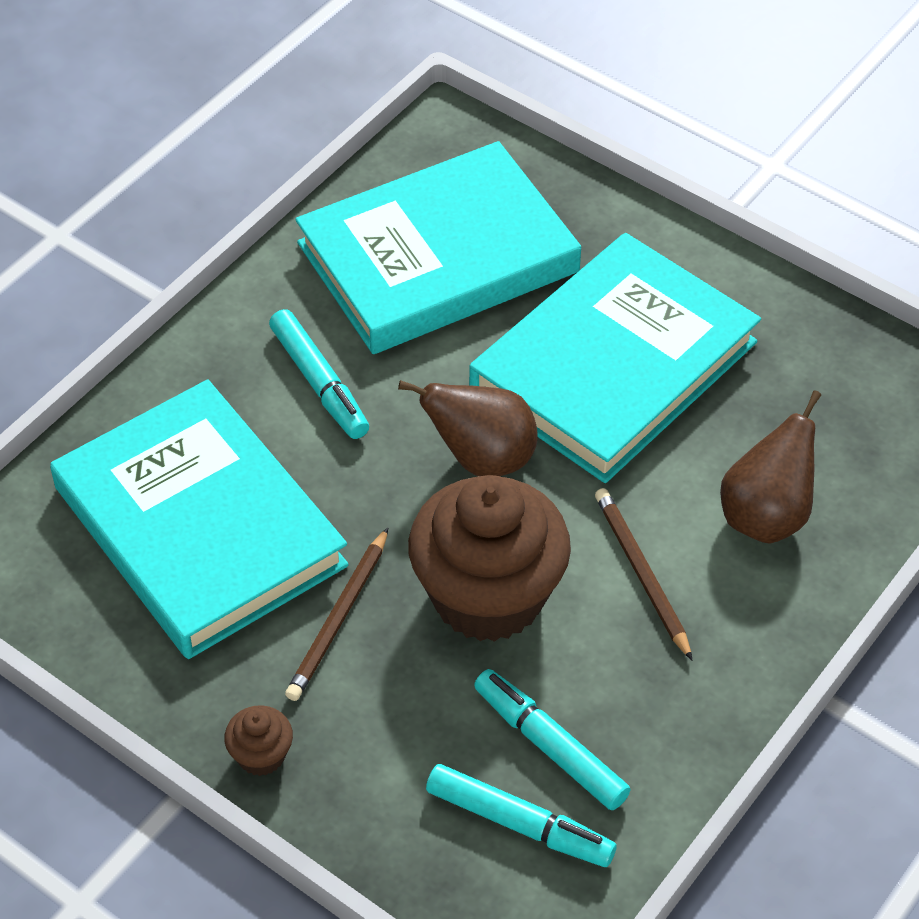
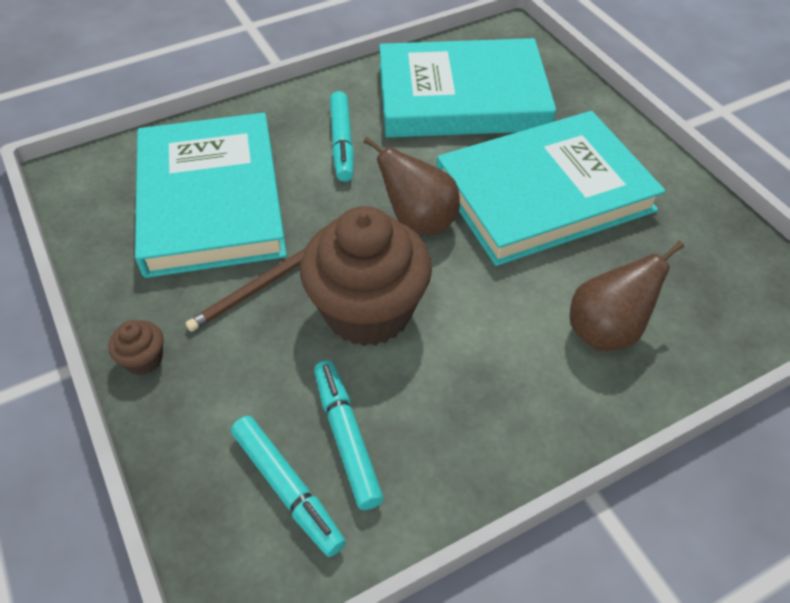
camera: 25 degrees right, 0 degrees up
(641, 574) = (488, 337): brown pencil -> none

